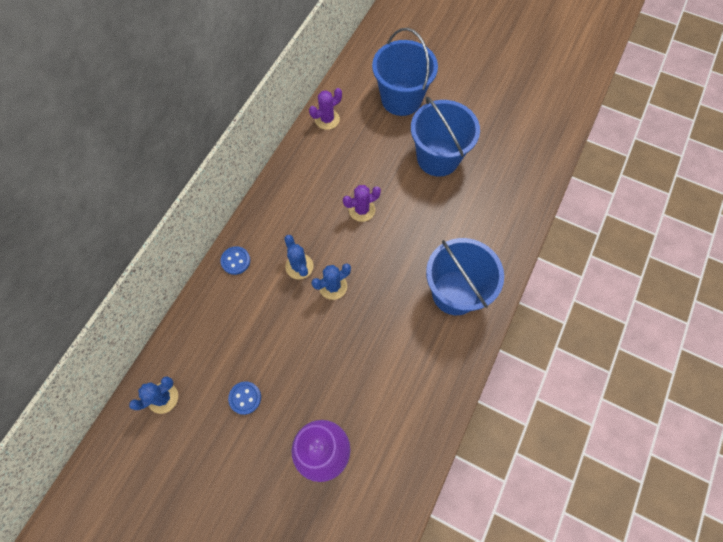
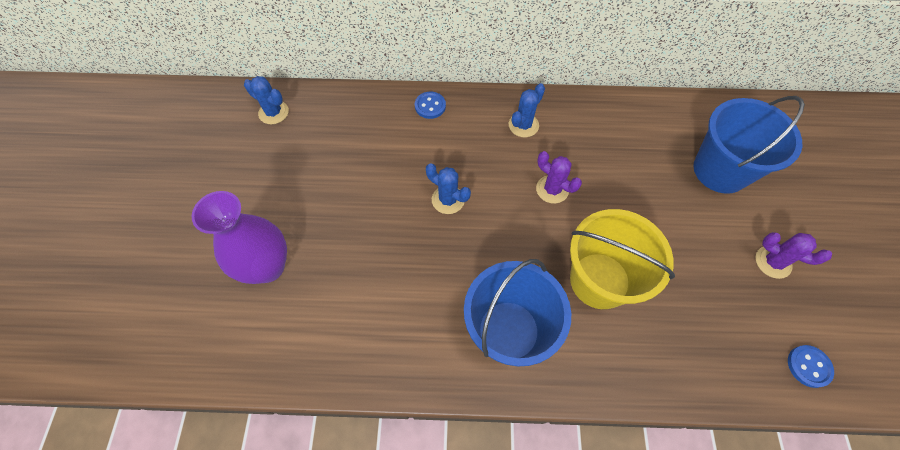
camera: 65 degrees right, 5 degrees down
(245, 398) = (297, 174): blue button -> blue button (808, 366)
(299, 266) = (453, 160): blue cactus -> blue cactus (523, 125)
(327, 119) = (637, 112): purple cactus -> purple cactus (773, 262)
(438, 158) = (672, 241): blue bucket -> none
(445, 217) = (599, 280): none -> yellow bucket

